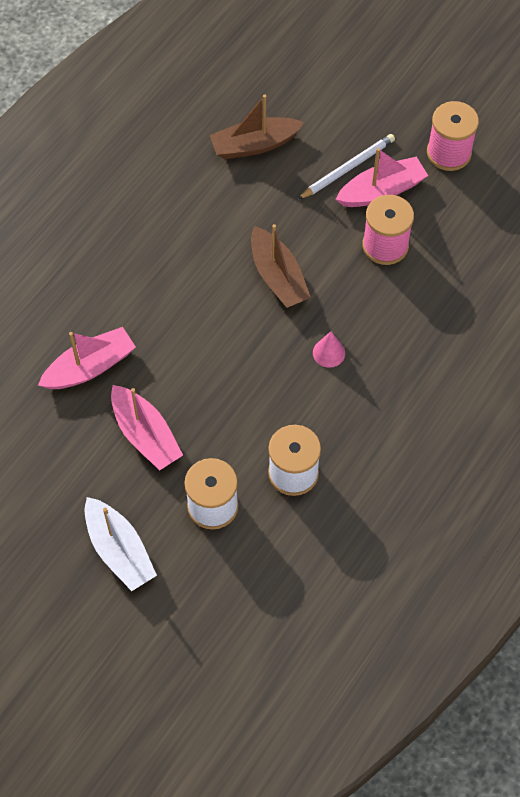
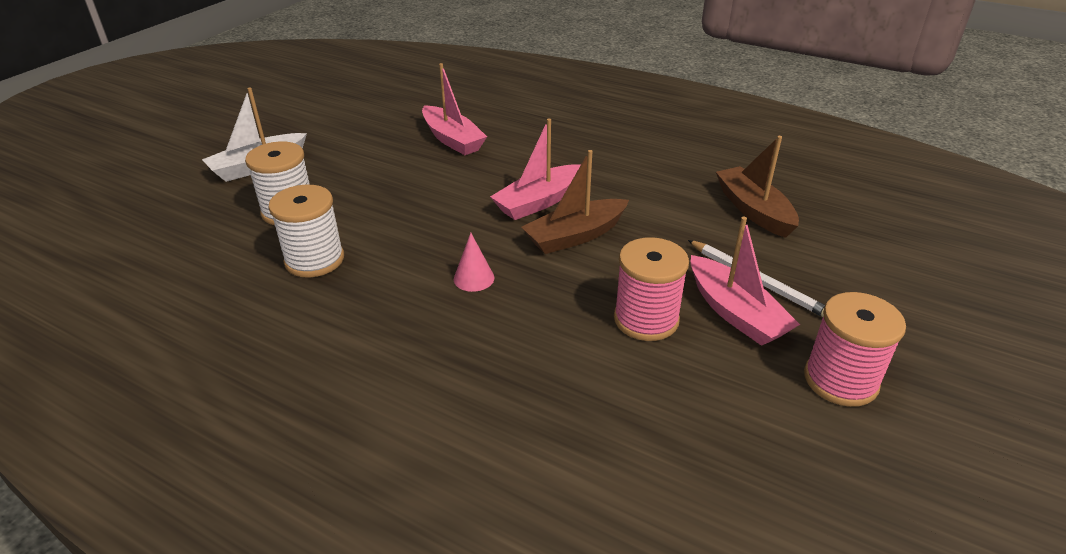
camera: 85 degrees right, 25 degrees down
(145, 435) = (377, 171): pink boat -> pink boat (539, 202)

